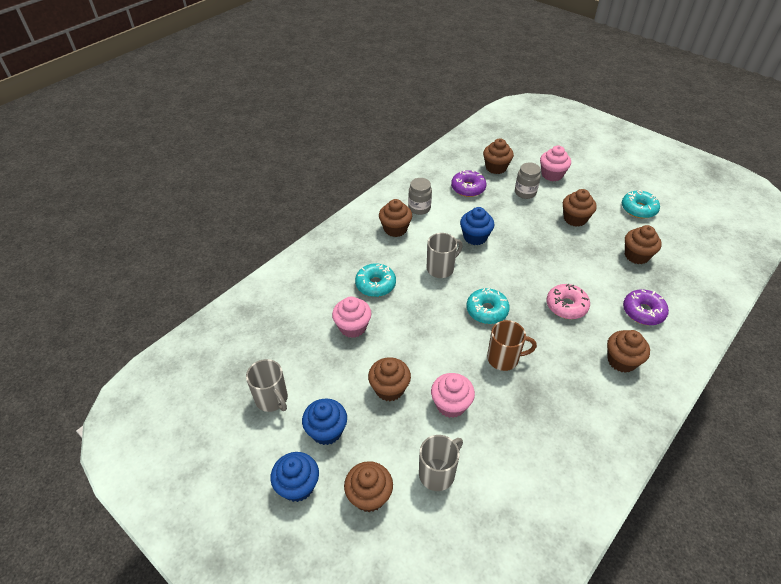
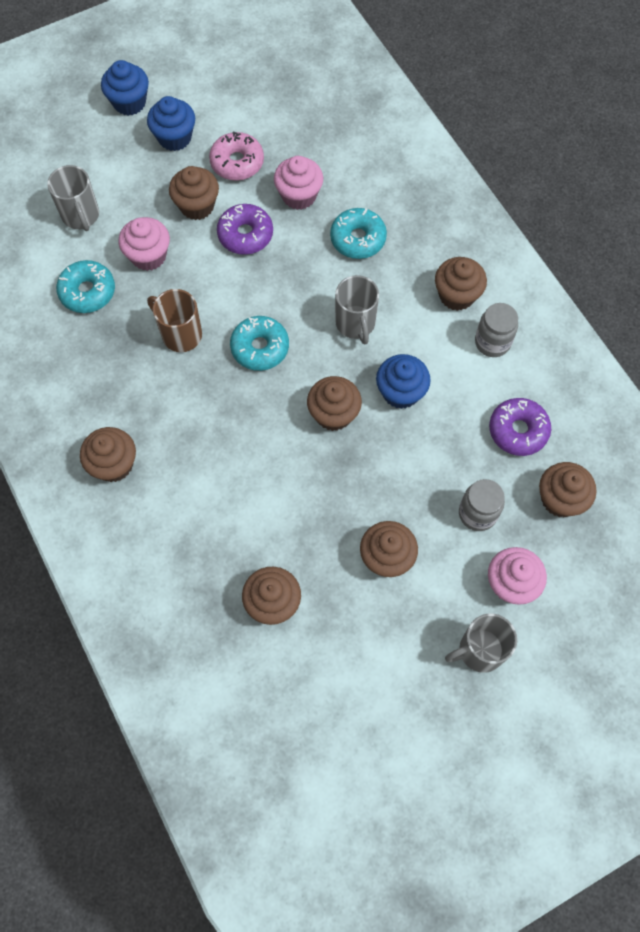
camera: 110 degrees right, 20 degrees up
(272, 399) = (235, 101): grey mug -> grey mug (479, 650)
(369, 496) = (90, 154): brown cupcake -> brown cupcake (333, 414)
(504, 358) = (180, 334): brown mug -> brown mug turned 105 degrees clockwise
(566, 306) = (224, 447): pink donut -> pink donut (237, 162)
(638, 209) = (372, 678): turquoise donut -> turquoise donut (87, 292)
(643, 312) = (171, 541): purple donut -> purple donut (245, 235)

